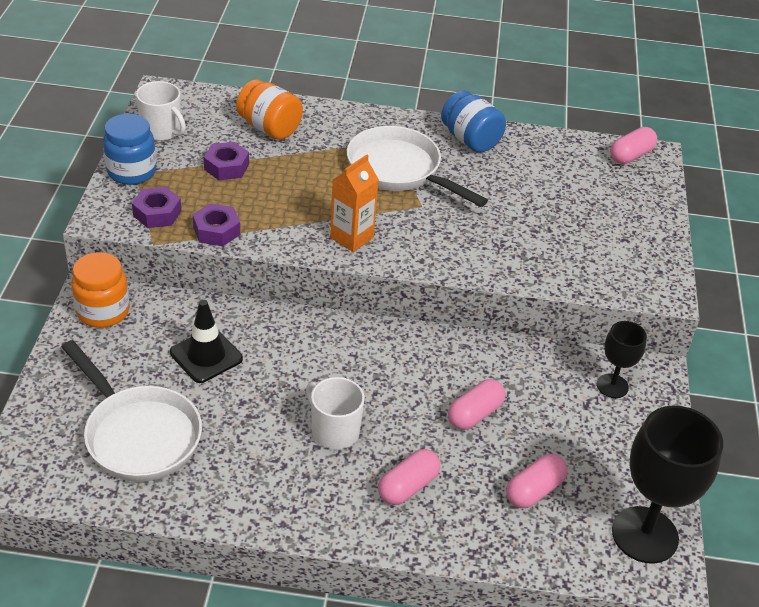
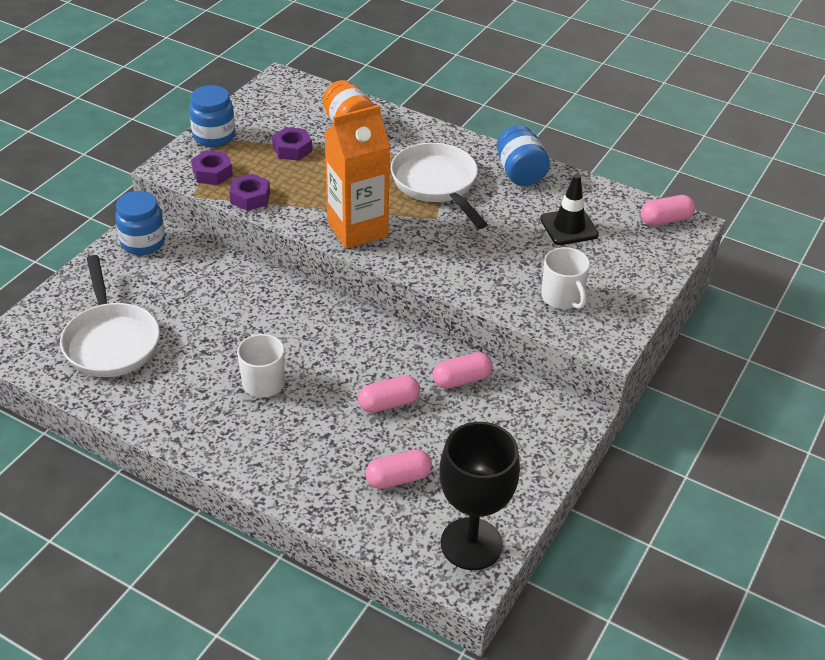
camera: 25 degrees right, 0 degrees up
(103, 311) = (143, 242): orange jar -> blue jar
(162, 131) = (259, 109): white mug -> white mug (562, 297)
(206, 356) = (200, 297): black traffic cone -> black traffic cone (569, 227)
(351, 238) = (357, 229): orange carton -> orange carton, size x1.63
(408, 486) = (294, 442): pink capsule -> pink capsule (461, 379)
(612, 386) = (529, 416): black goblet -> none

